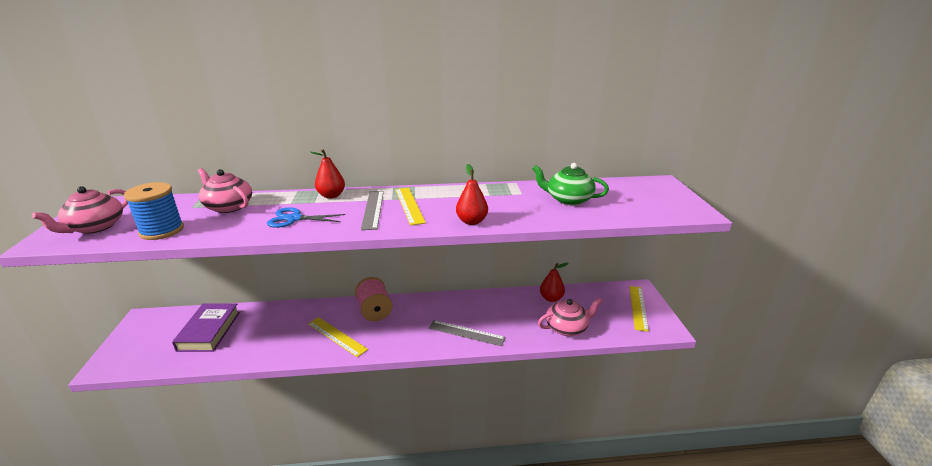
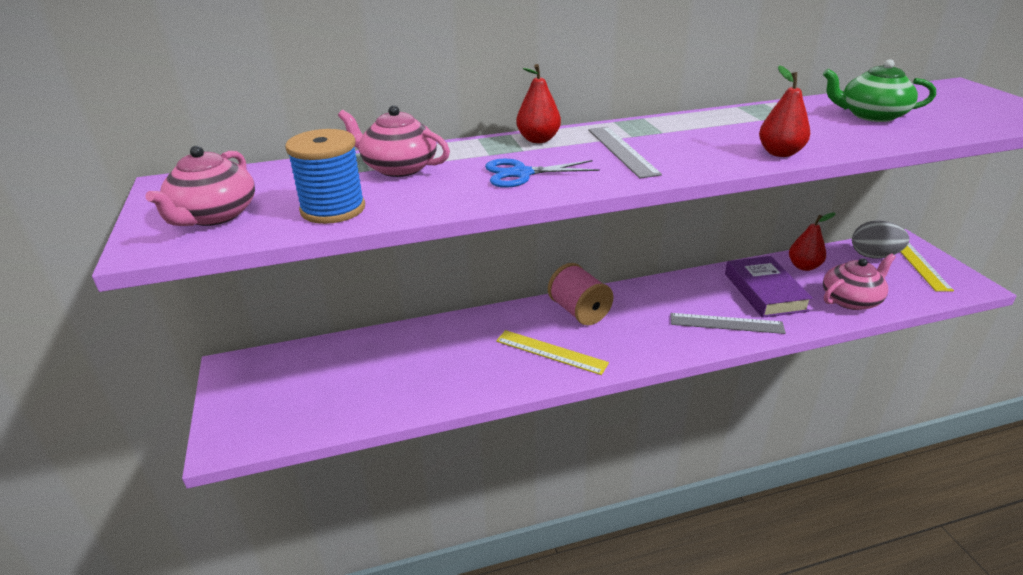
camera: 10 degrees left, 5 degrees up
(209, 331) = (353, 370): purple book -> purple book (764, 292)
(409, 205) = (667, 141): yellow ruler -> none
(608, 297) = (873, 256): none -> grey egg

